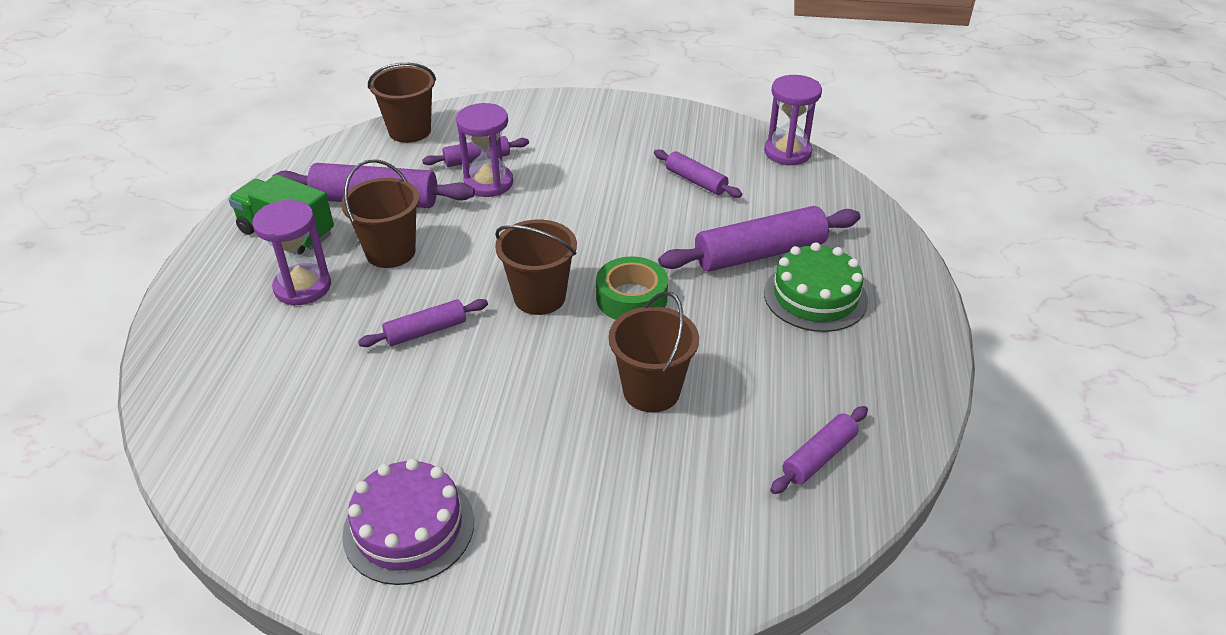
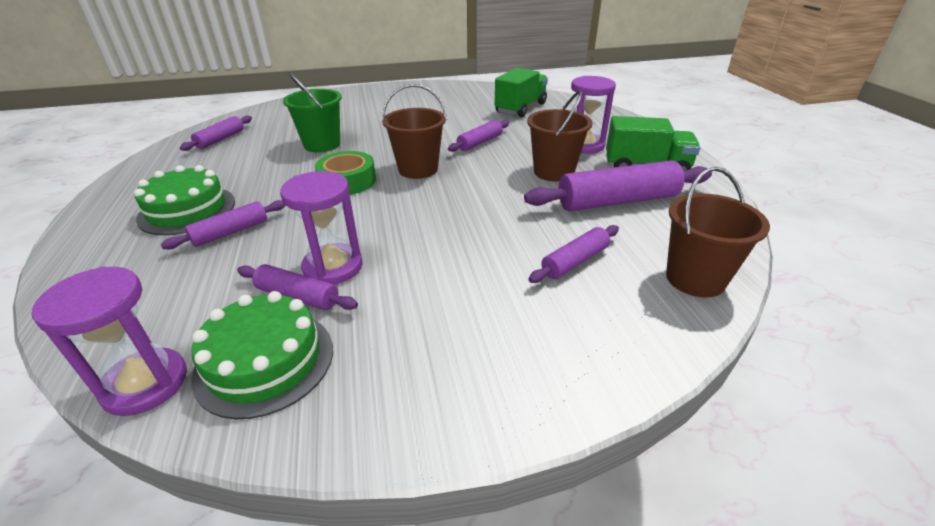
camera: 160 degrees right, 5 degrees down
(277, 414) = (520, 108): none -> green truck
(409, 527) = (423, 96): purple cake -> none
(488, 183) = (535, 239): purple hourglass -> purple hourglass (333, 267)
(651, 391) = (322, 144): brown bucket -> green bucket
(717, 148) = (265, 361): none -> green cake
(760, 254) = (230, 232): purple rolling pin -> purple rolling pin, size x0.56

